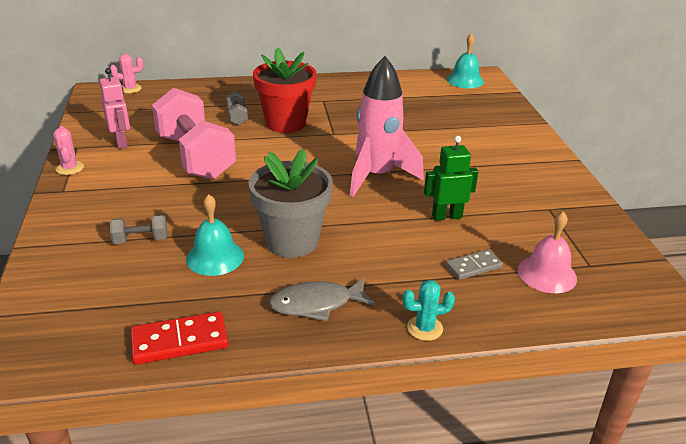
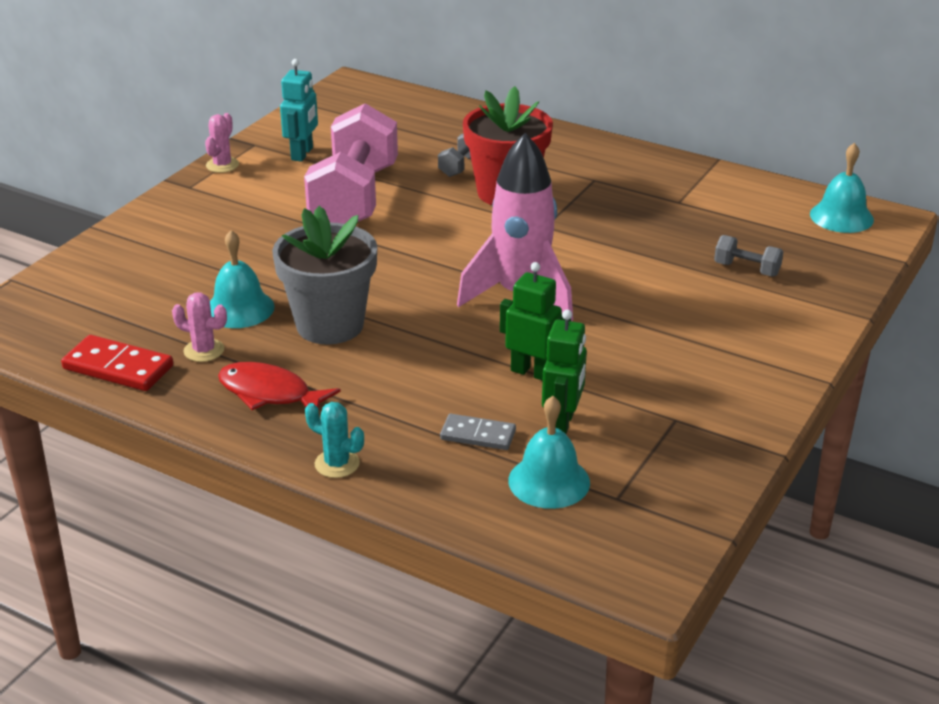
camera: 40 degrees right, 0 degrees up
(121, 142) = (302, 154): pink robot -> turquoise robot
(130, 89) = (389, 91): pink cactus -> pink cactus (204, 350)
(141, 240) = (197, 264): grey dumbbell -> grey dumbbell (746, 269)
(316, 304) = (270, 393): grey fish -> red fish
(504, 237) = (562, 423): none -> green robot
(547, 274) = (549, 481): pink bell -> turquoise bell

